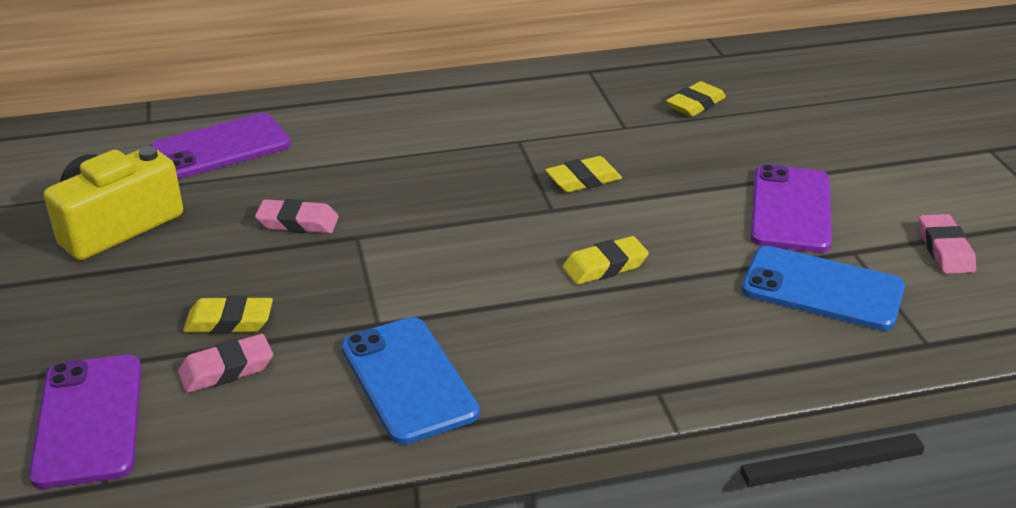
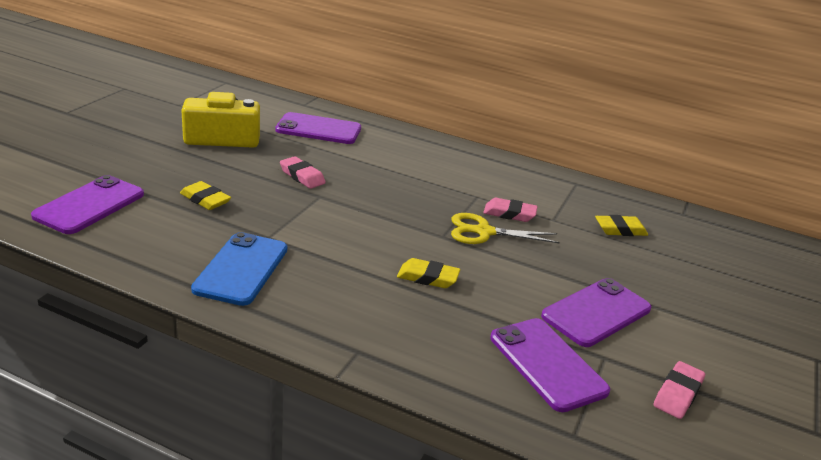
camera: 35 degrees right, 5 degrees down
(226, 369) = (172, 218): pink eraser -> pink eraser (509, 214)
(583, 180) = (484, 232): yellow eraser -> yellow scissors
(822, 289) = (547, 364): blue phone -> purple phone

